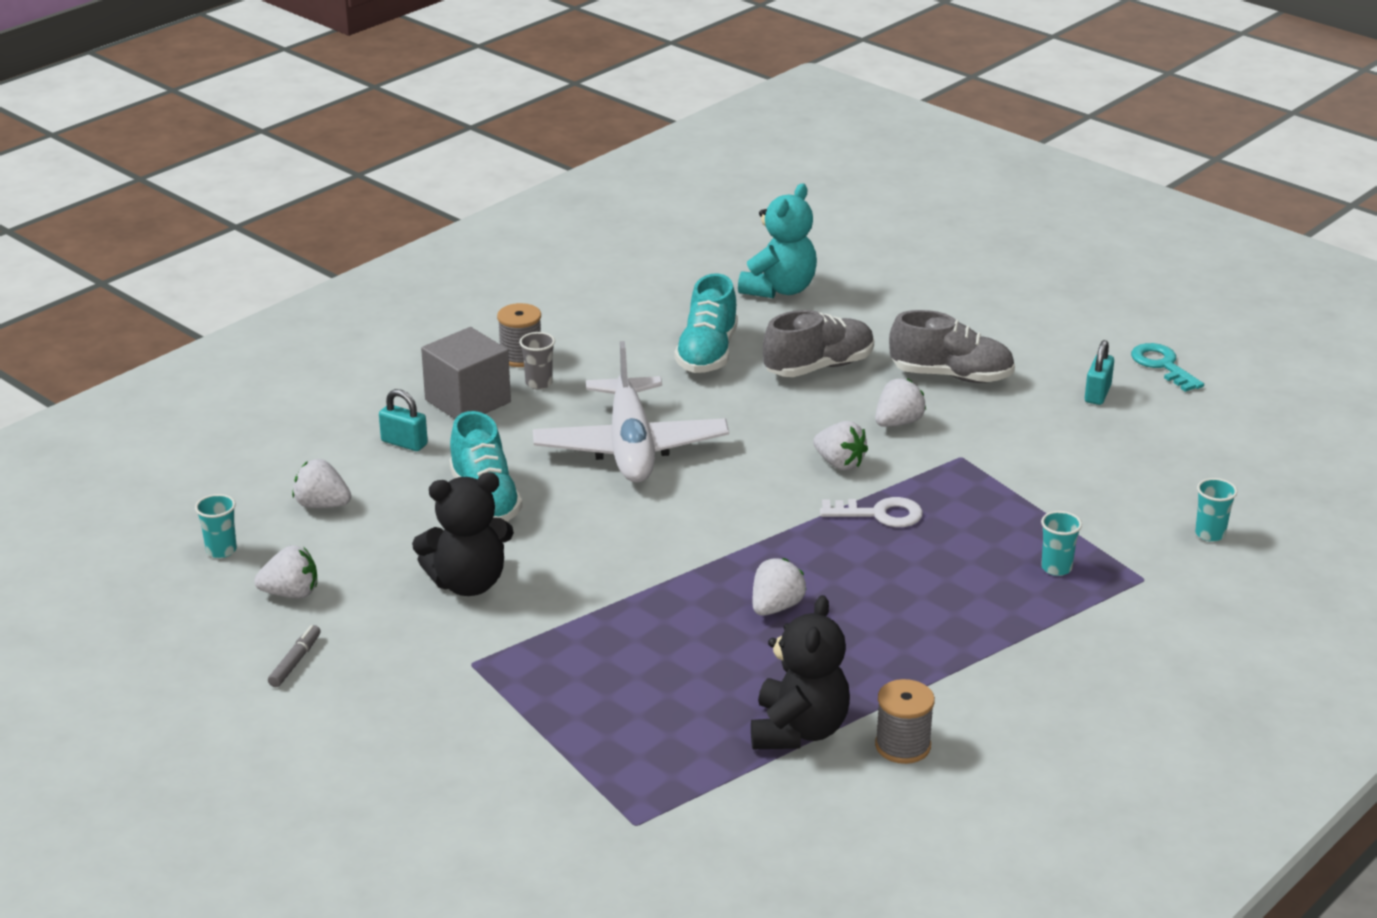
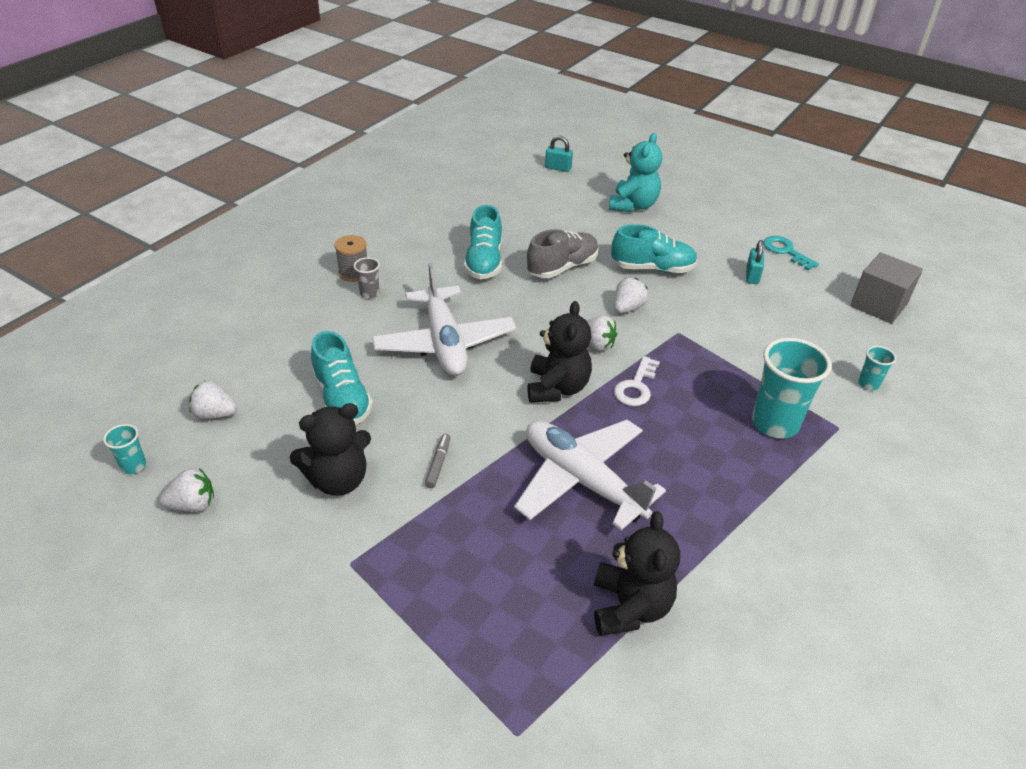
camera: 10 degrees left, 10 degrees up
(295, 661) = (199, 578): grey marker -> grey marker (438, 464)
(404, 443) = (275, 352): turquoise padlock -> turquoise padlock (558, 168)
(468, 401) = (319, 312): grey cube -> grey cube (878, 305)
(771, 508) = (557, 388): none -> black teddy bear
(776, 607) = (582, 480): white strawberry -> white plane
(779, 289) = (522, 210): turquoise teddy bear -> turquoise teddy bear (633, 205)
(879, 514) = (636, 386): white key -> white key turned 120 degrees clockwise
(902, 746) = (716, 613): grey spool -> none
(951, 376) = (652, 268): grey shoe -> turquoise shoe
(1056, 568) = (775, 423): turquoise cup -> turquoise cup, size x2.10

